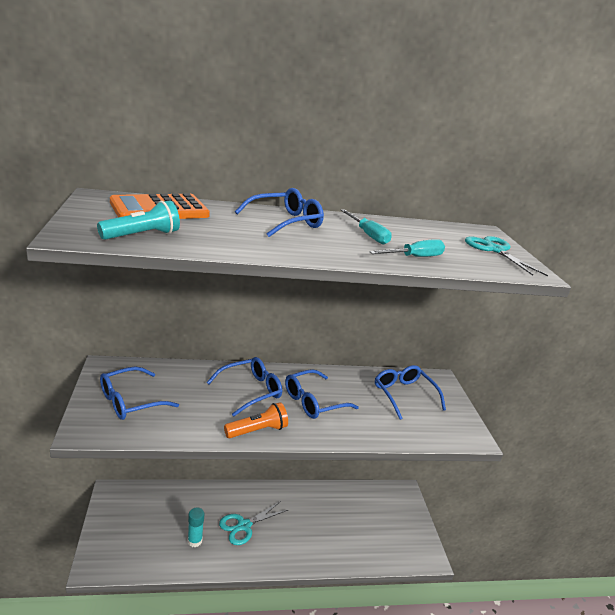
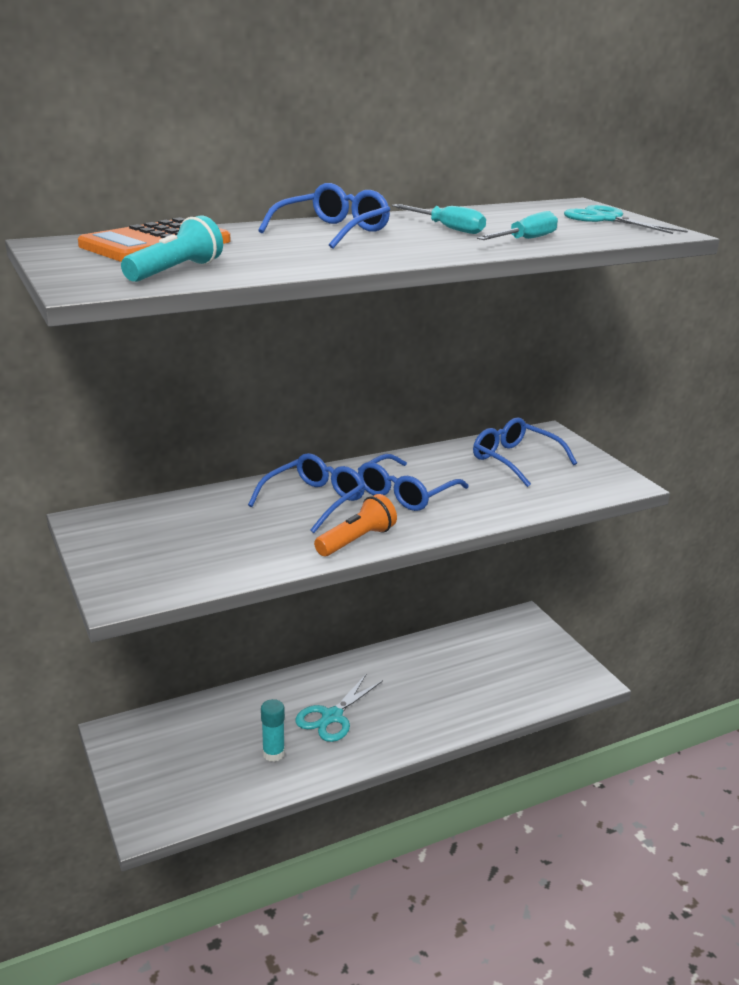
camera: 15 degrees left, 0 degrees up
(130, 401) = (157, 550): blue glasses -> none

